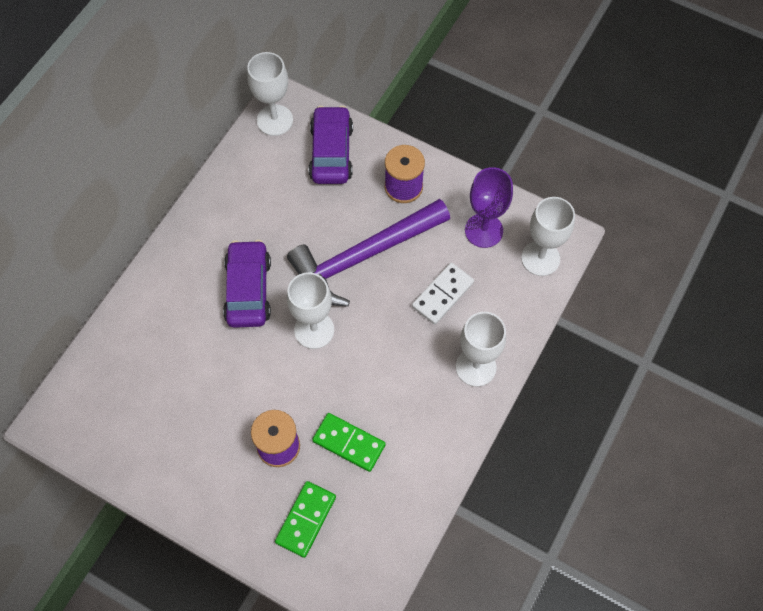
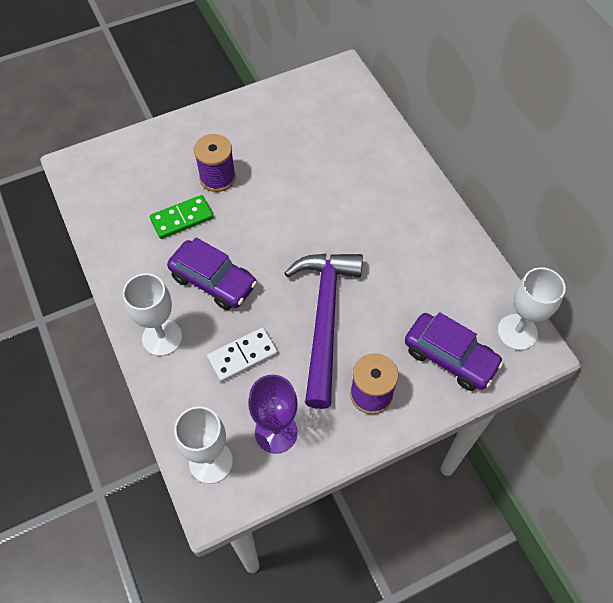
camera: 125 degrees right, 5 degrees down
(248, 290) = (356, 223): purple car -> purple car (213, 281)
(305, 519) = (155, 166): green domino -> none
(314, 330) = (287, 247): white goblet -> none
(443, 295) = (242, 356): white domino -> white domino turned 75 degrees clockwise

